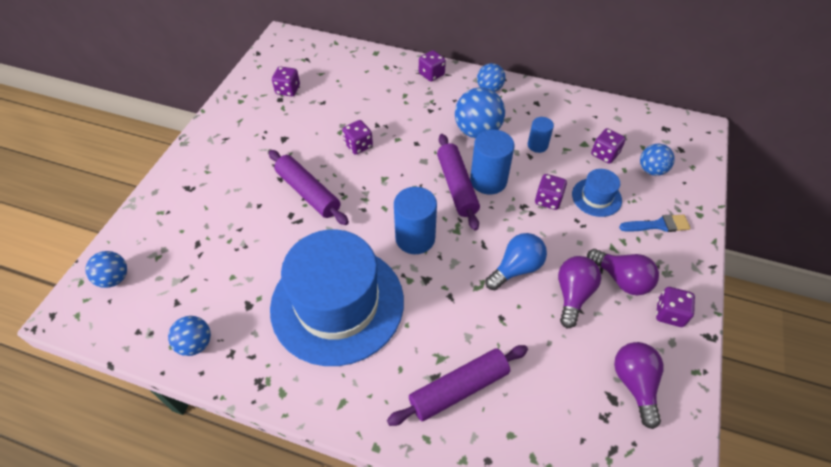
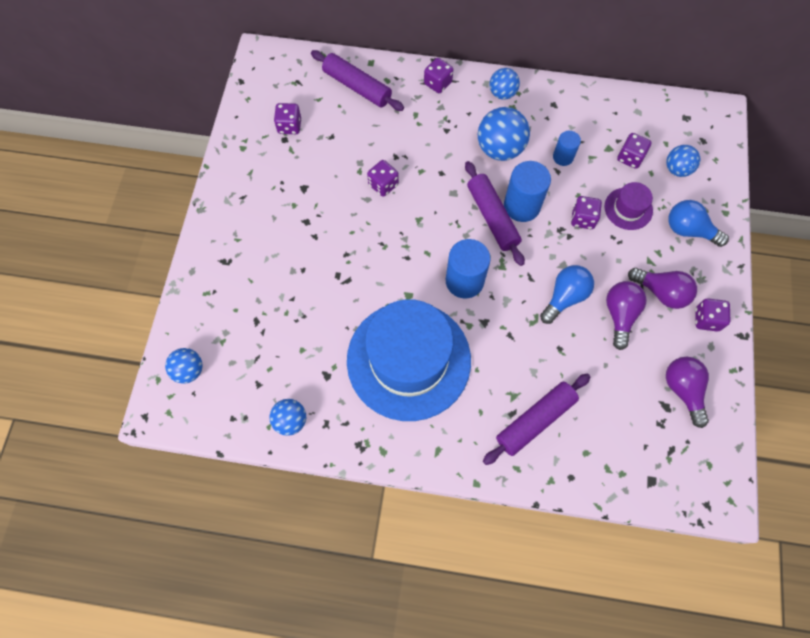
camera: 10 degrees left, 15 degrees up
(308, 192) = (348, 247): purple rolling pin -> purple rolling pin (357, 87)
(596, 197) = (628, 208): blue hat -> purple hat
(658, 225) = (688, 230): blue brush -> blue light bulb

